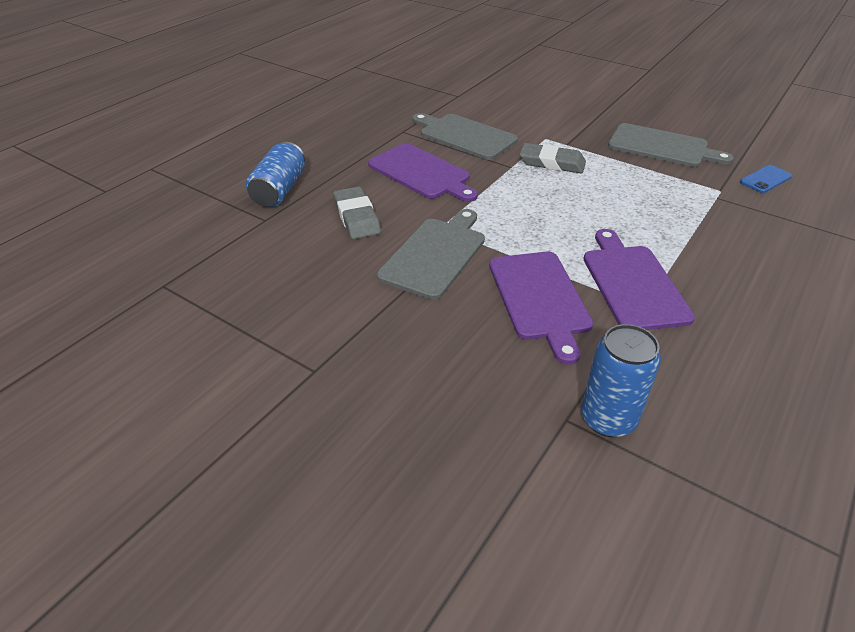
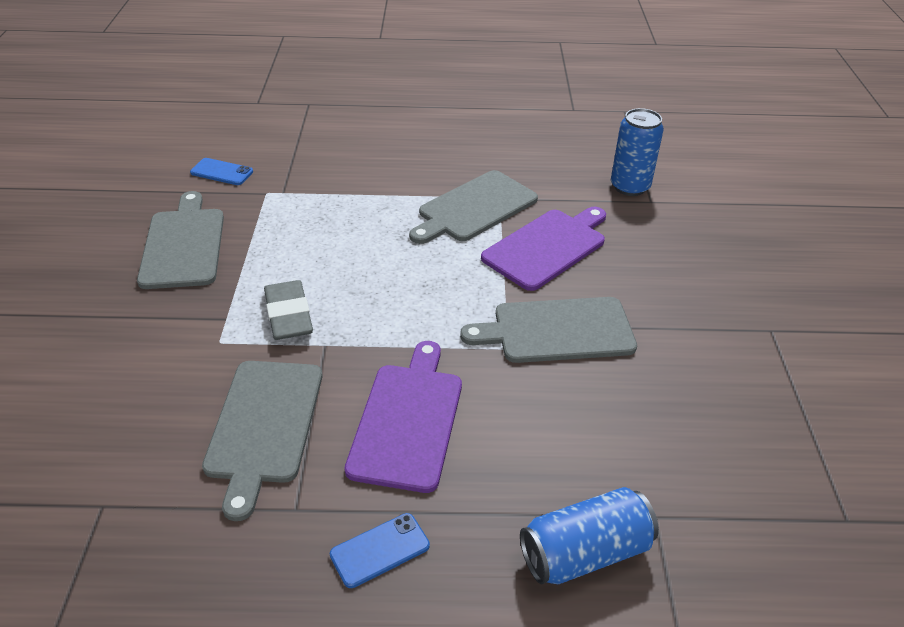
camera: 125 degrees left, 0 degrees up
(355, 143) = (380, 550): none -> blue phone
(357, 217) = (559, 427): grey eraser -> none
(632, 283) = (474, 208): purple cutting board -> grey cutting board

